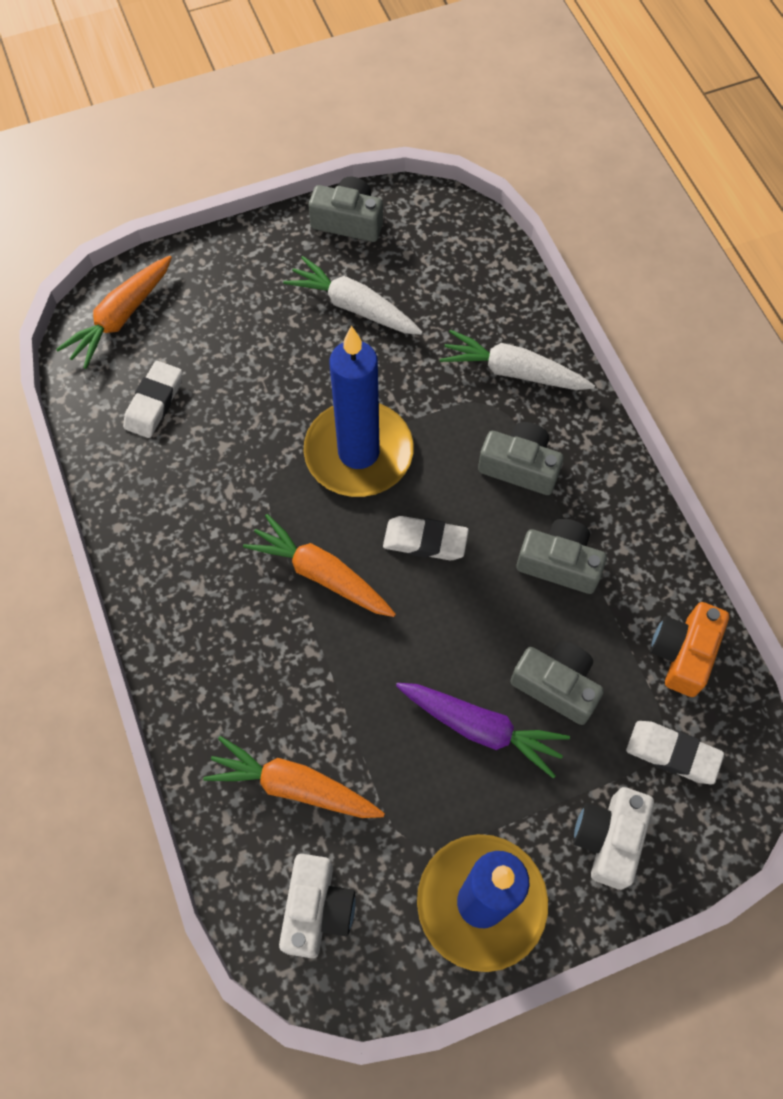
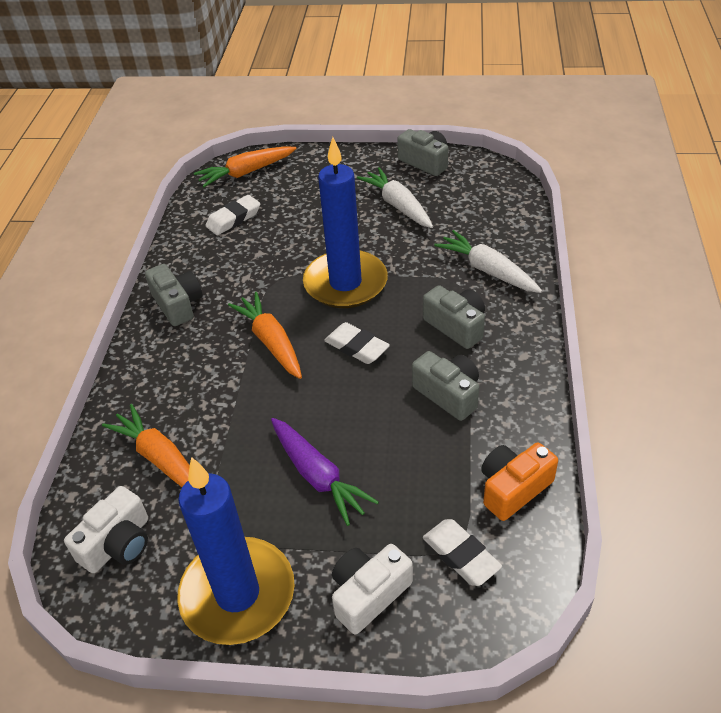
camera: 30 degrees right, 20 degrees down
(556, 686) = (395, 471): grey camera -> grey camera (178, 304)

